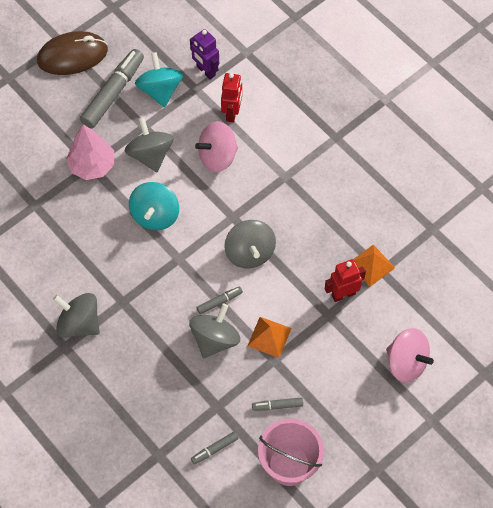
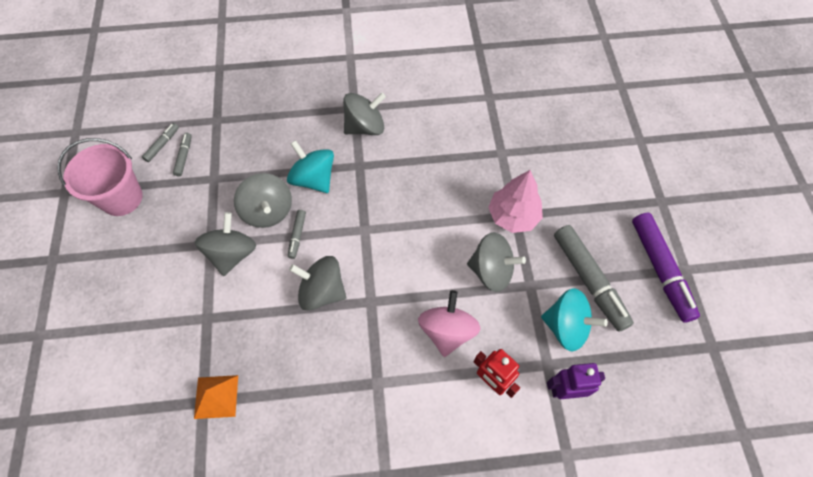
camera: 125 degrees right, 0 degrees up
(72, 56) = (660, 270): brown mouse -> purple marker
(155, 215) = (422, 236): turquoise spinning top -> turquoise spinning top (313, 179)
(269, 337) = (232, 254): orange pyramid -> grey spinning top
(277, 406) = (172, 221): grey marker -> grey marker (162, 145)
(343, 294) = (212, 346): red robot -> none
(406, 363) = (102, 353): pink spinning top -> none

